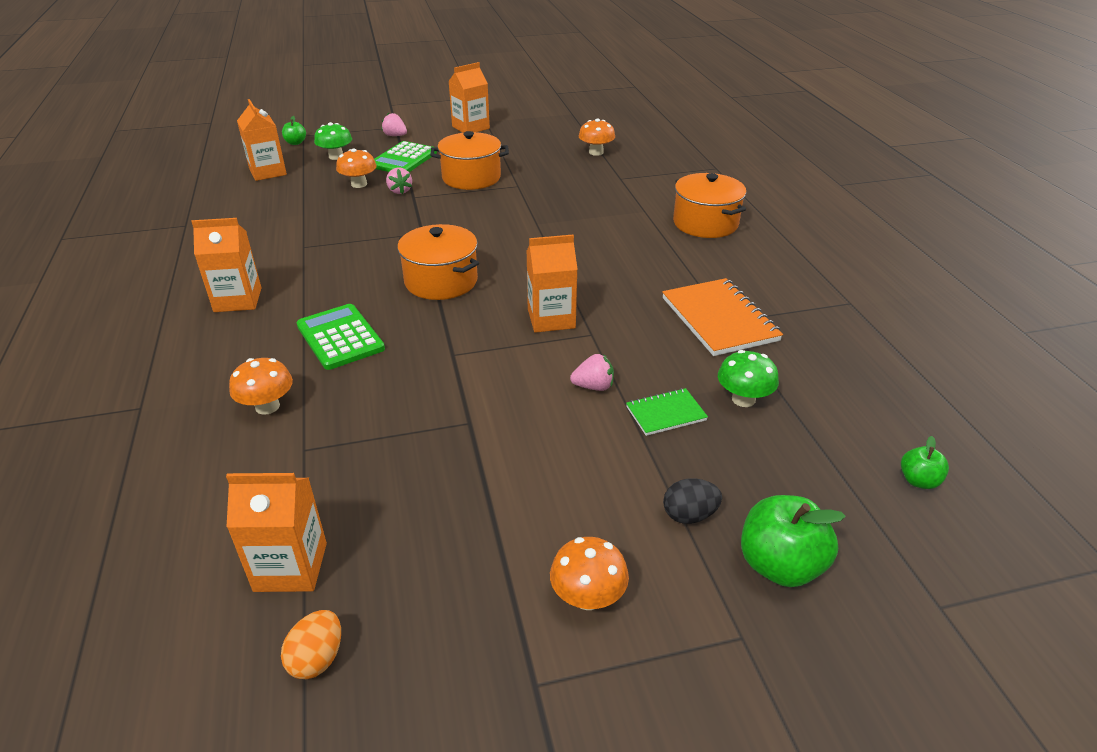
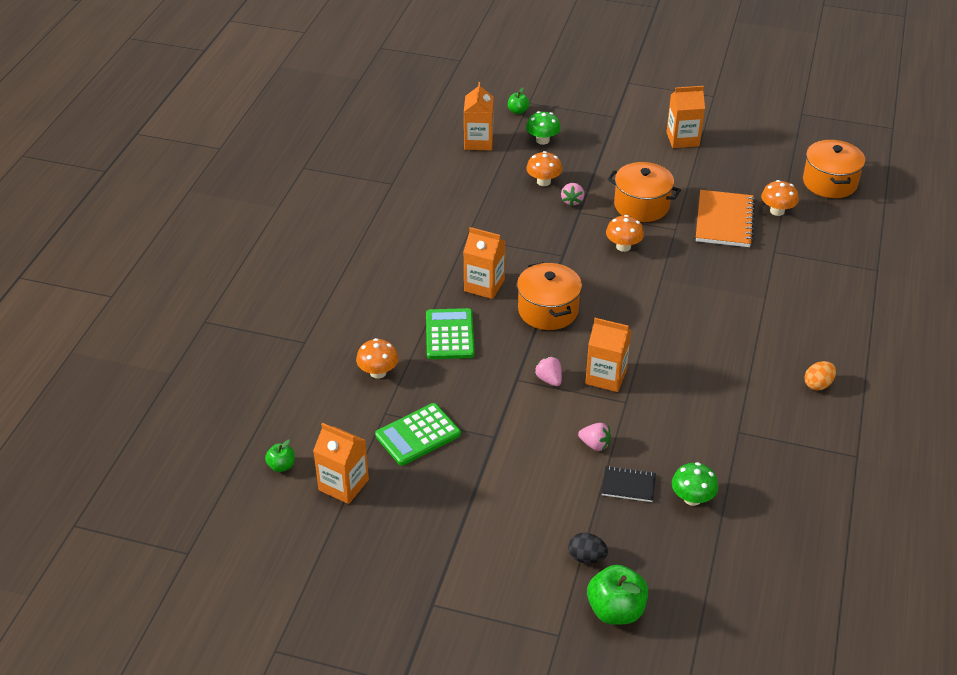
camera: 30 degrees right, 5 degrees up
(238, 300) = (398, 274): orange carton -> orange carton (484, 285)
(317, 658) = (334, 540): orange egg -> orange egg (818, 384)
(395, 136) = (607, 129): pink strawberry -> pink strawberry (549, 379)
(403, 159) = (597, 163): green calculator -> green calculator (418, 435)
(588, 597) = (490, 575): orange mushroom -> orange mushroom (623, 246)
(666, 413) = (628, 485): green notebook -> black notebook
(705, 223) = (807, 331): orange pot -> orange pot (829, 182)
(719, 319) = (733, 428): orange notebook -> orange notebook (724, 221)
(918, 481) = (759, 605): green apple -> green apple (281, 466)

